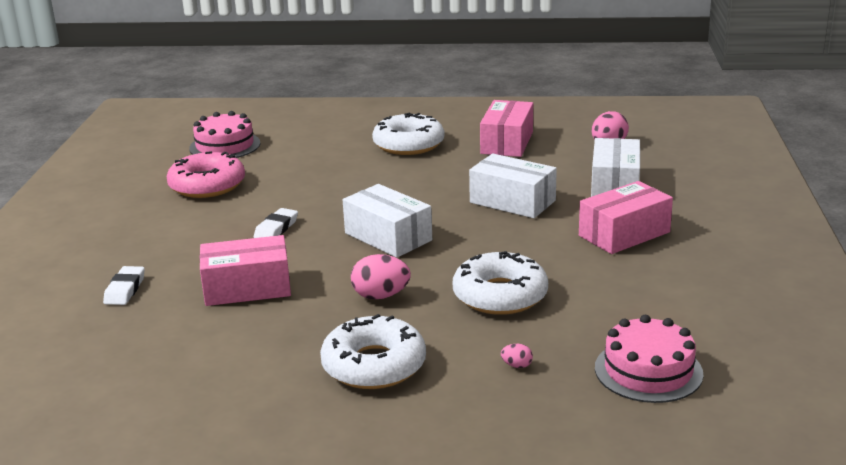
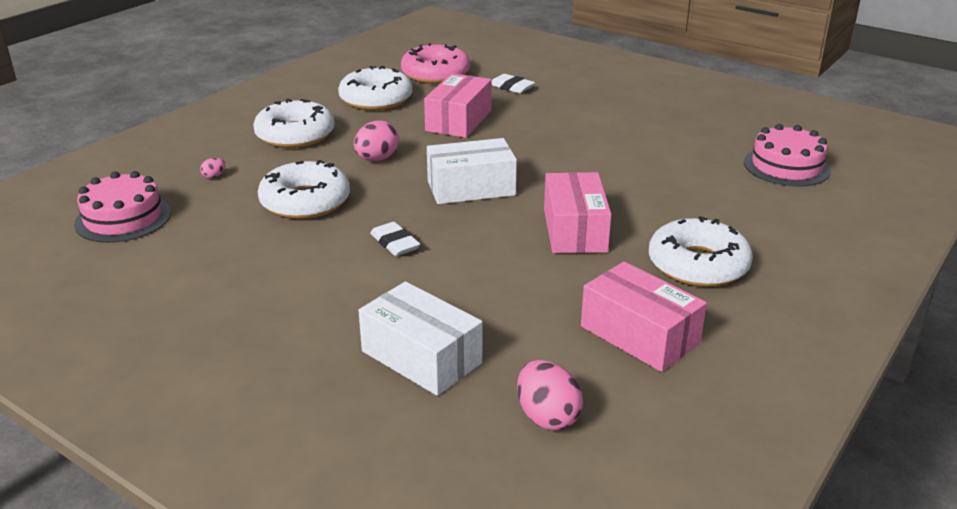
camera: 120 degrees right, 5 degrees up
(207, 185) = (681, 141): pink donut -> pink donut (435, 74)
(226, 358) = (376, 99): none -> white donut
(276, 229) = (548, 149): white eraser -> white eraser (395, 243)
(512, 201) = (464, 272): white box -> none
(624, 234) = (309, 305): pink box -> pink box (575, 230)

